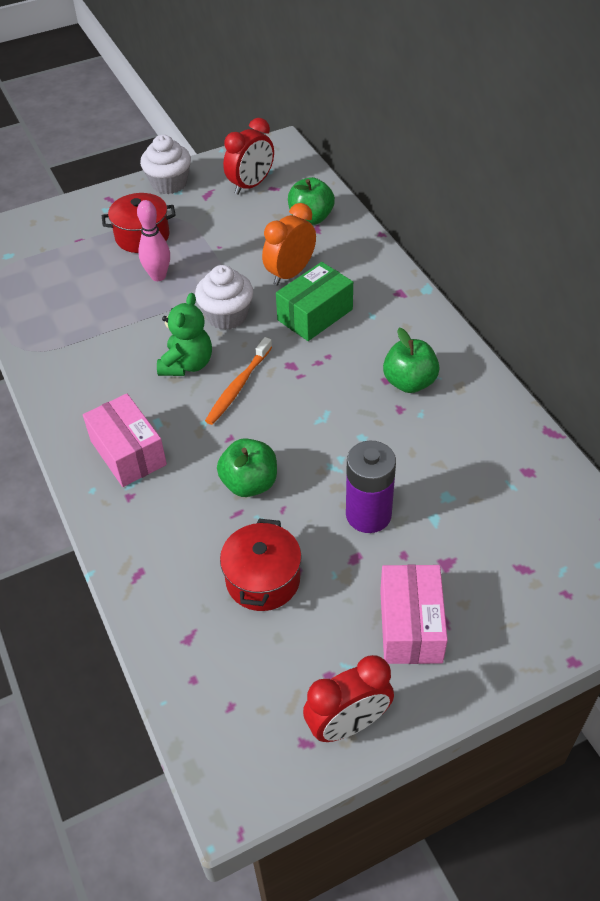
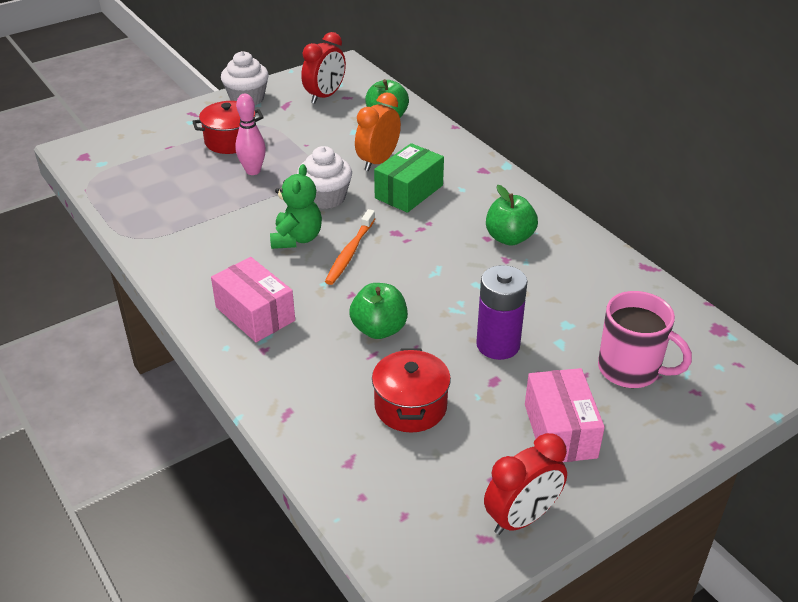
camera: 10 degrees left, 10 degrees down
(502, 559) = (630, 369): none -> pink mug

